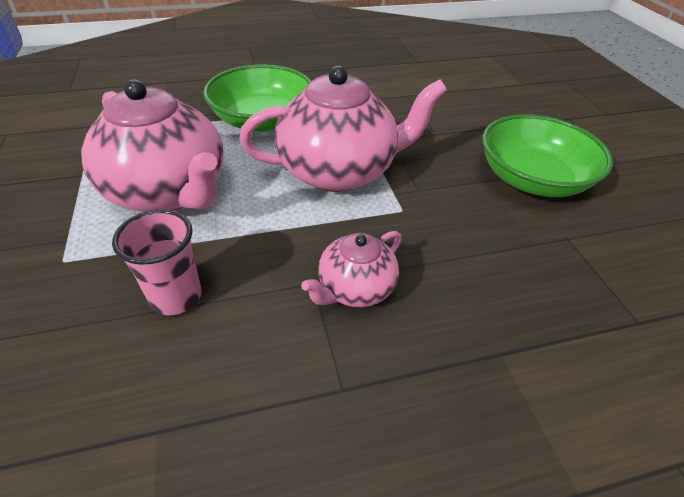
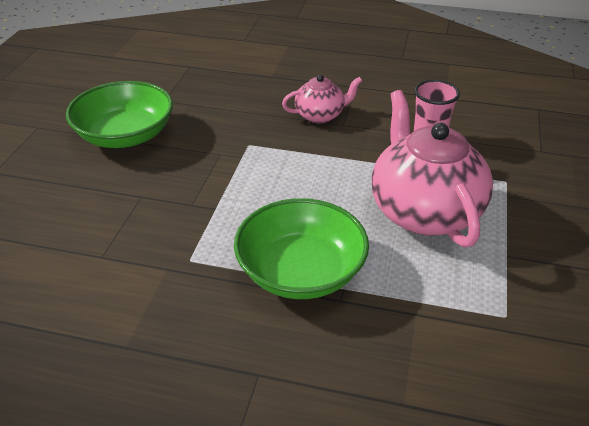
camera: 150 degrees left, 5 degrees down
(339, 171) = (268, 187): pink teapot -> none

